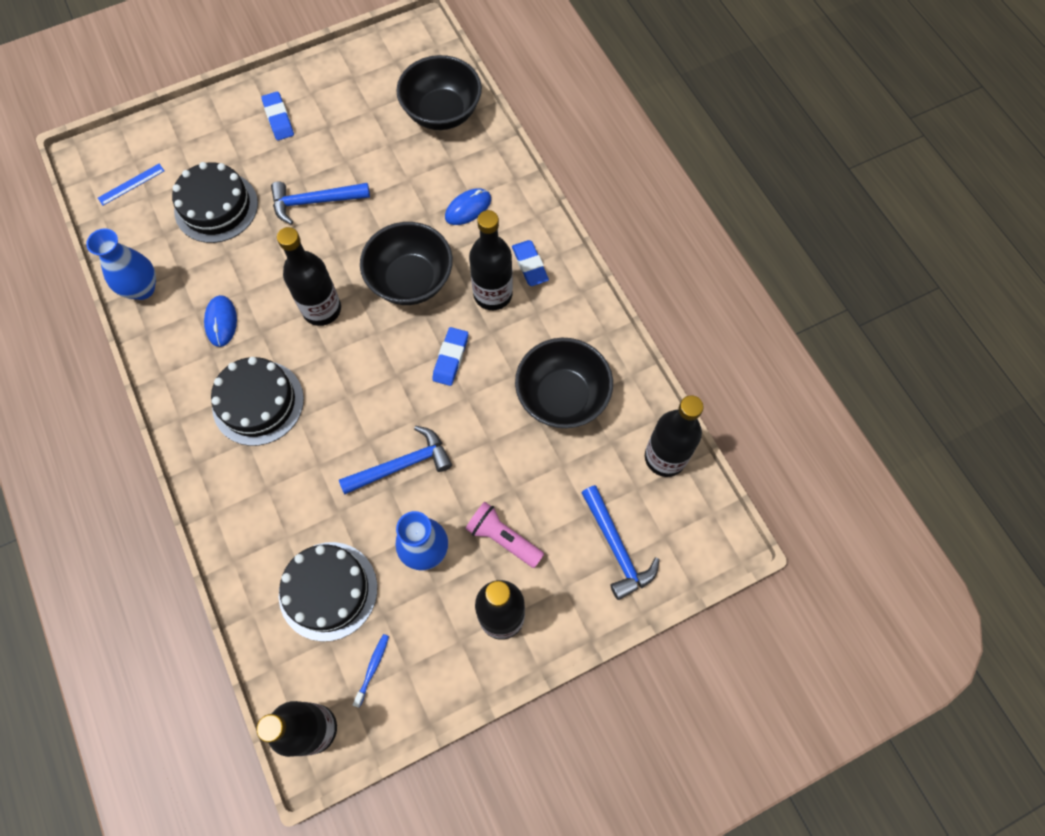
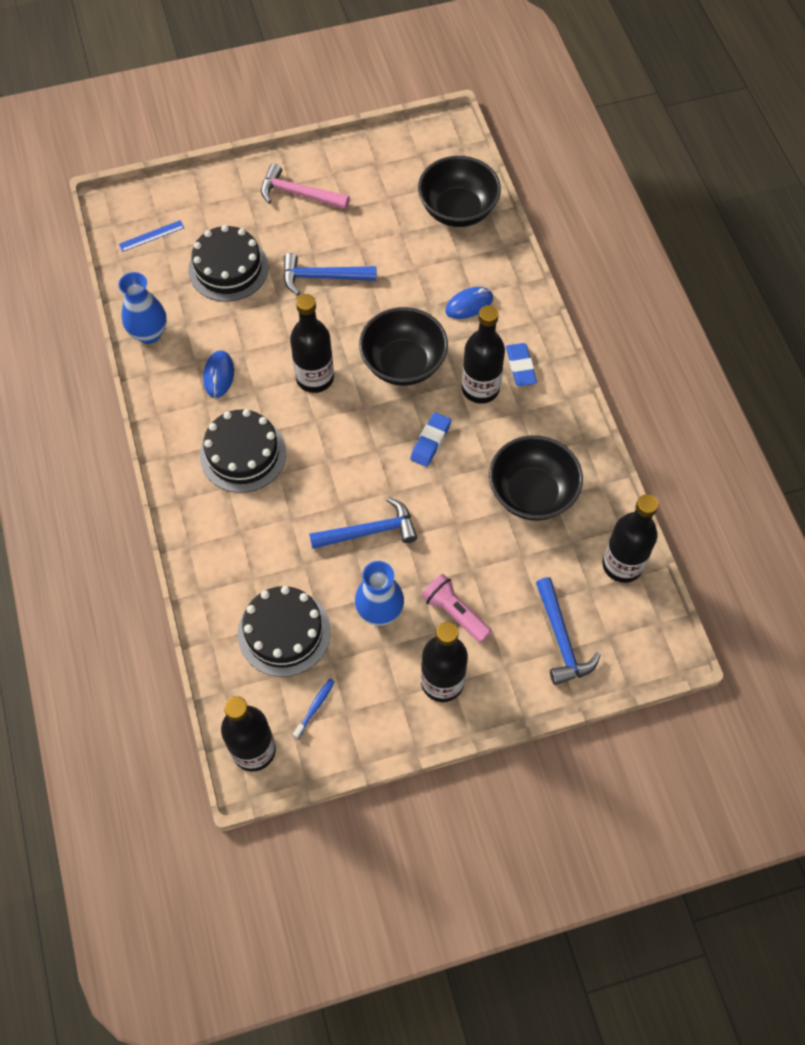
camera: 10 degrees right, 5 degrees down
(278, 119) = (299, 194): blue eraser -> pink hammer

